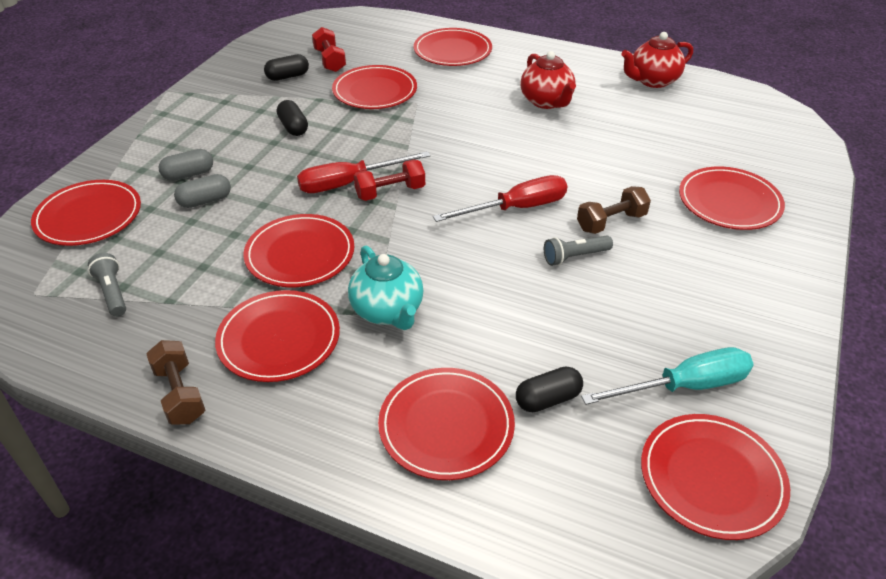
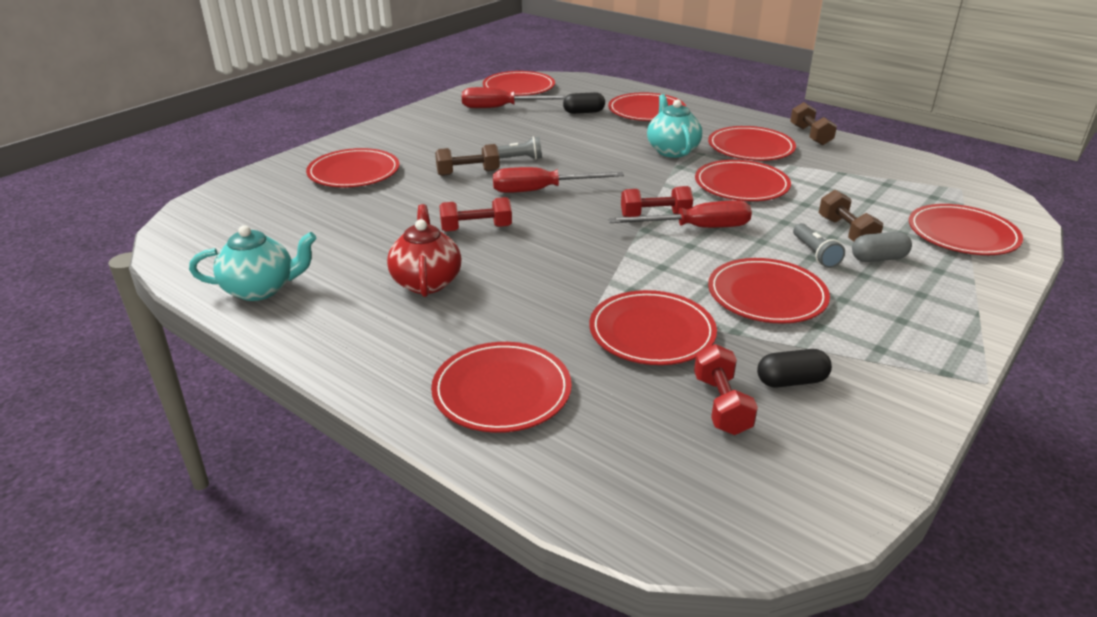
camera: 165 degrees left, 10 degrees down
(112, 292) = (892, 182): grey flashlight -> grey flashlight (815, 253)
(205, 201) = (846, 232): grey capsule -> brown dumbbell
(293, 127) = (766, 295): black capsule -> red plate
(546, 152) = (476, 228): none -> red dumbbell
(653, 81) = (261, 289): red teapot -> turquoise teapot
(684, 386) = (501, 108): turquoise screwdriver -> red screwdriver

